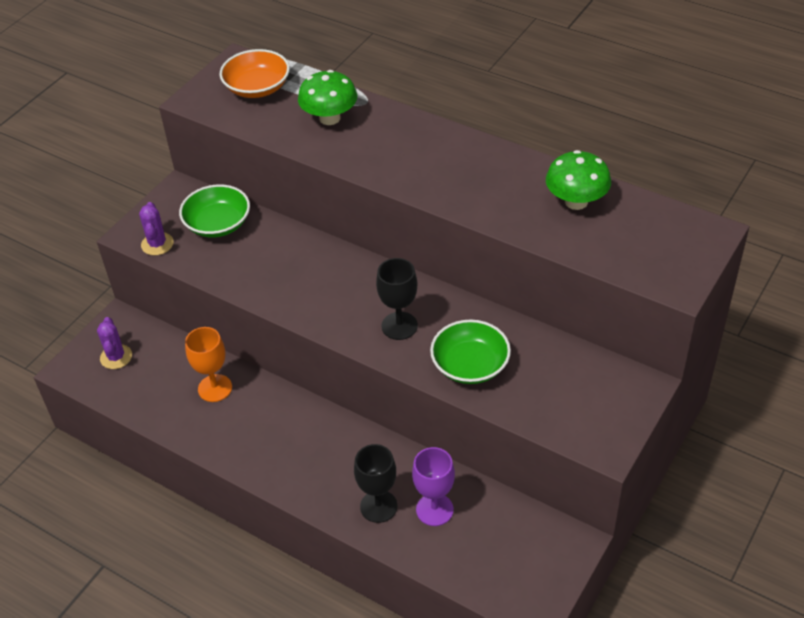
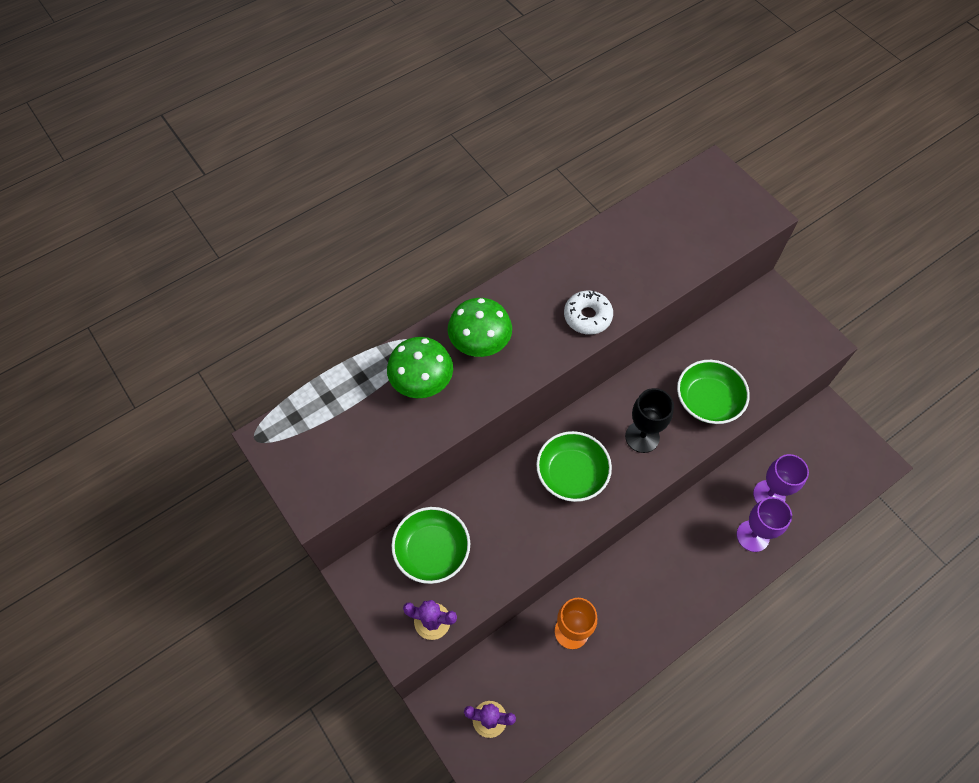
camera: 70 degrees left, 15 degrees up
(257, 87) = (330, 433): orange bowl -> none
(333, 288) = (572, 474): none -> green bowl
(378, 506) = (752, 536): black goblet -> purple goblet
(458, 193) = (587, 316): none -> white donut
(576, 201) = (639, 237): green mushroom -> green mushroom (480, 343)

